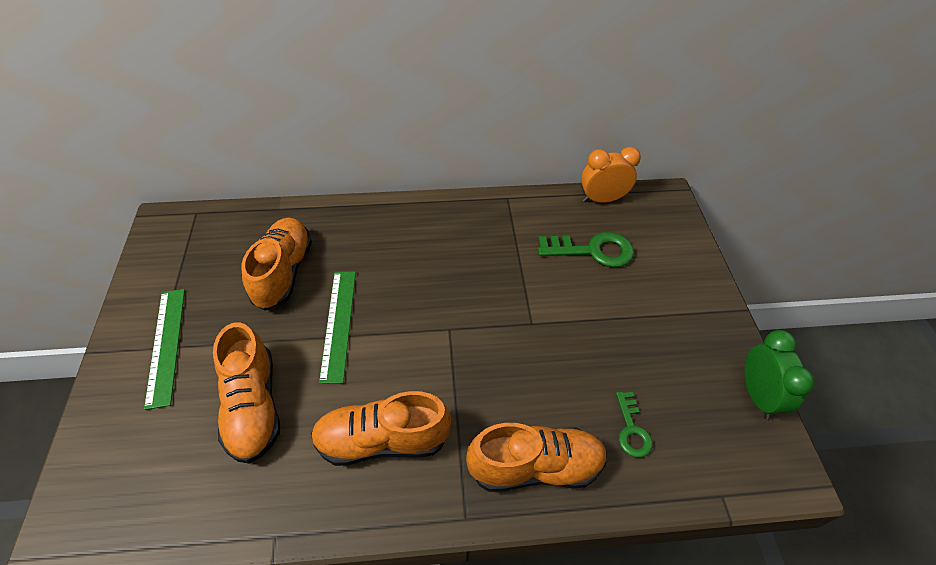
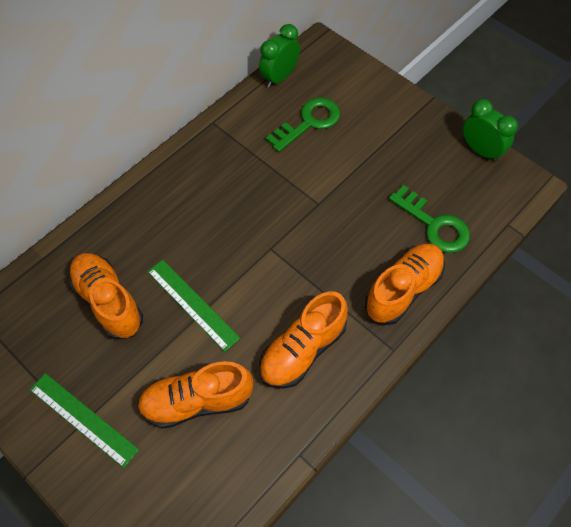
camera: 40 degrees left, 10 degrees up
(253, 406) = (197, 401): orange shoe -> orange shoe turned 135 degrees clockwise
(602, 199) = (279, 77): orange clock -> green clock
(631, 429) = (434, 225): green key -> green key, size x1.71

